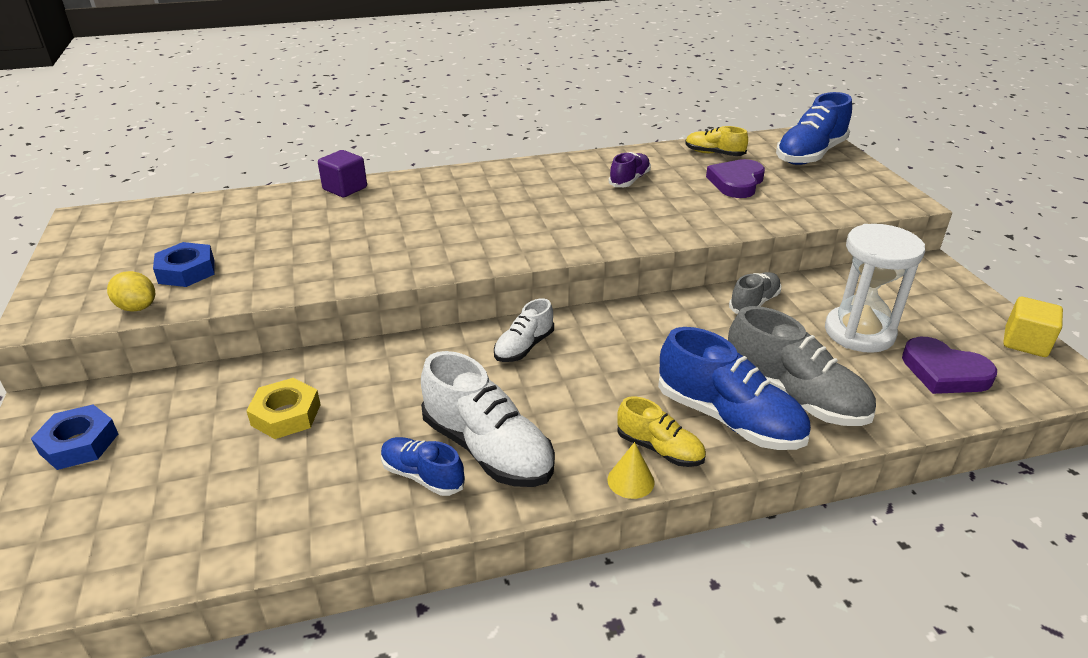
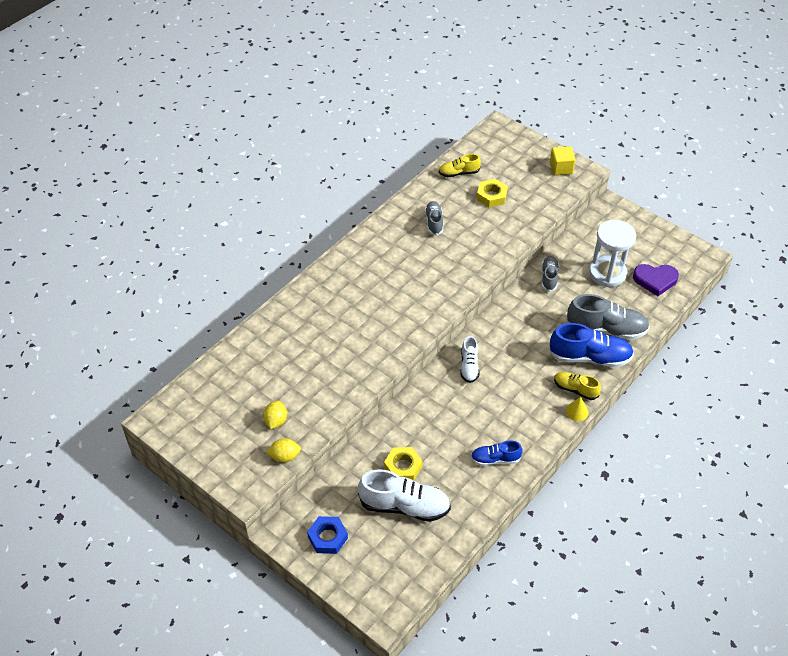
camera: 35 degrees left, 15 degrees up
(186, 271) = (276, 421): blue nut -> yellow lemon
(345, 188) = (280, 313): purple cube -> none
(488, 449) = (508, 431): white shoe -> white shoe (404, 506)
(629, 180) = (434, 222): purple shoe -> grey shoe
(659, 449) = (575, 389): yellow shoe -> yellow shoe turned 150 degrees counterclockwise
(736, 182) = (491, 196): purple heart -> yellow nut
(810, 155) = (510, 149): blue shoe -> none
(1025, 343) = (676, 242): yellow cube -> yellow cube (561, 168)

